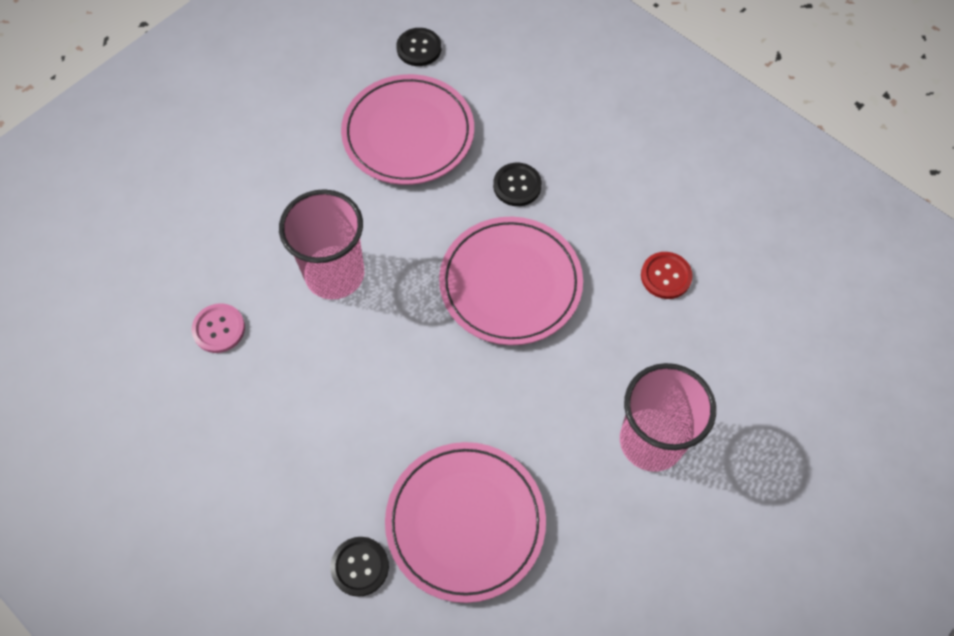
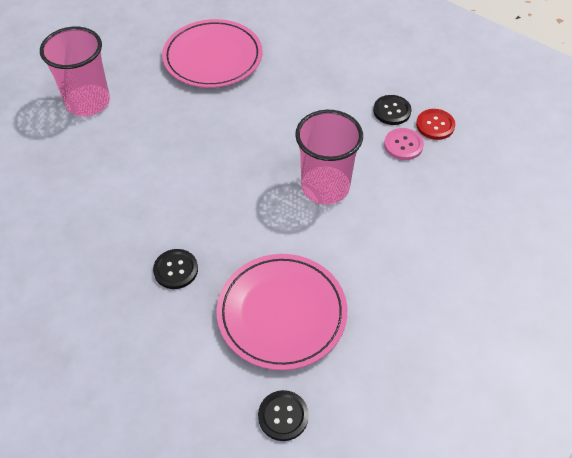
camera: 175 degrees right, 10 degrees down
(360, 566) = (275, 35): black button -> black button (392, 111)
(510, 283) = (183, 190): pink plate -> none
(666, 276) = (55, 204): red button -> red button (435, 125)

